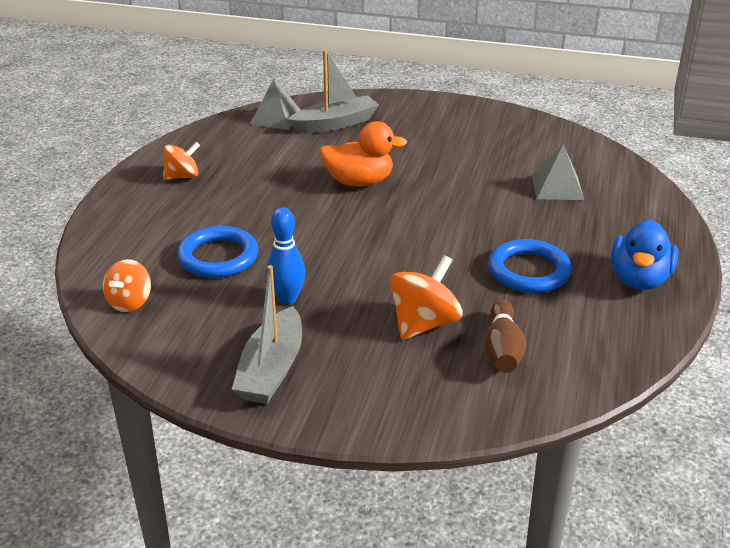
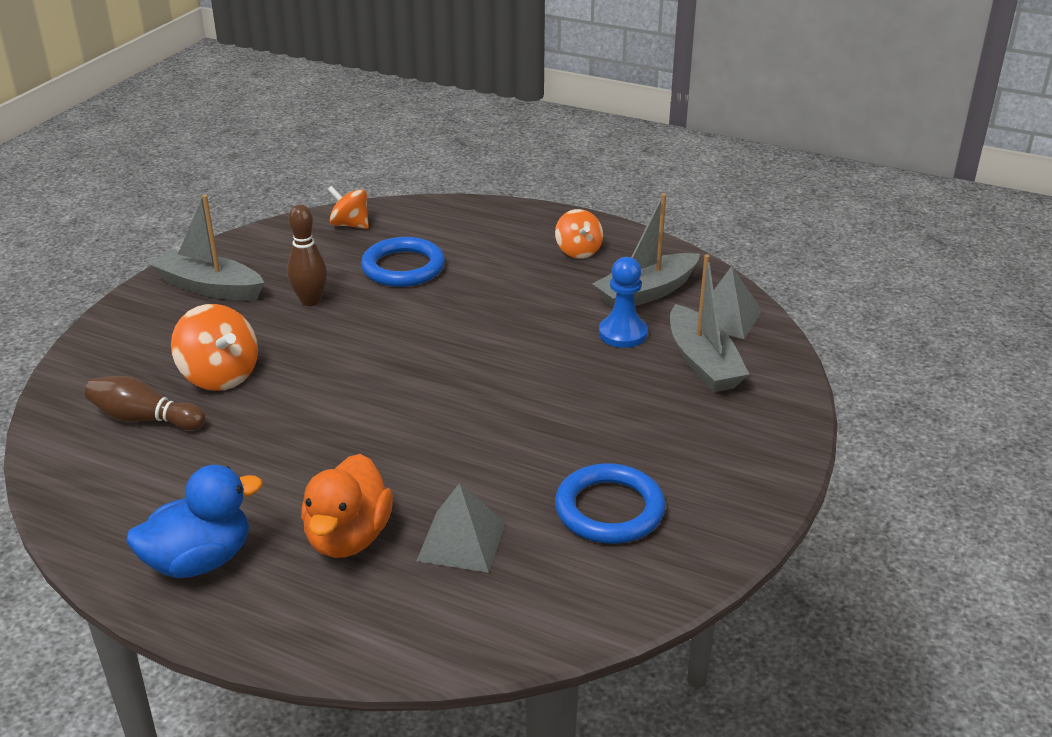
camera: 100 degrees right, 0 degrees up
(247, 146) = (646, 293): none -> grey boat
(287, 298) = (310, 301): blue bowling pin -> brown bowling pin
(306, 151) = (623, 334): none -> blue pawn
(359, 182) = (531, 366): orange duck -> orange duck (348, 537)
(529, 271) = (270, 467): blue ring -> blue ring (609, 509)
(639, 279) = (199, 560): blue duck -> blue duck turned 120 degrees clockwise

